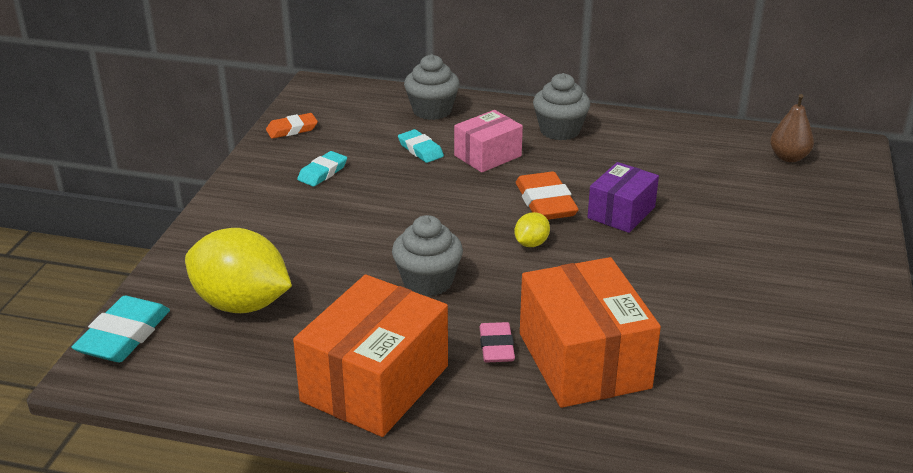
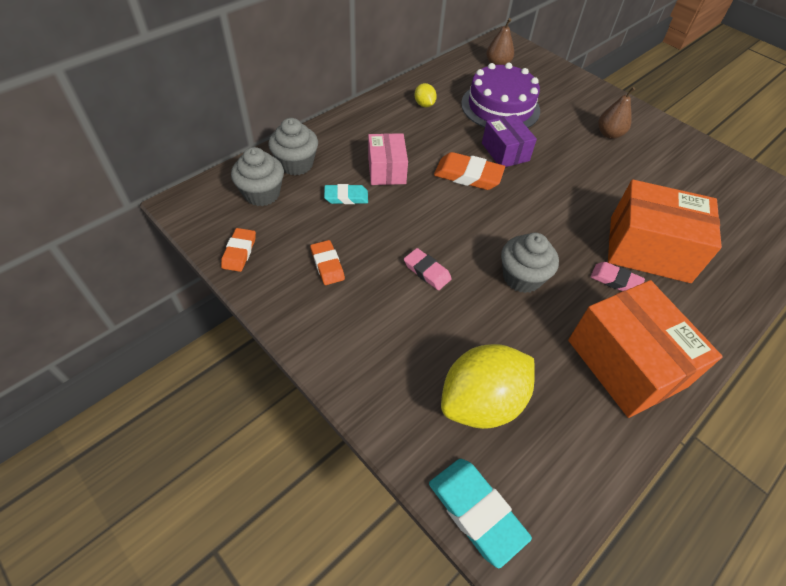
camera: 60 degrees left, 20 degrees up
(322, 172) = (327, 265): turquoise eraser -> orange eraser
(372, 224) = (427, 271): none -> pink eraser
(531, 243) = (511, 206): yellow lemon -> yellow lemon (424, 104)
(559, 130) = (386, 124): grey cupcake -> grey cupcake (262, 194)
(703, 185) = (500, 107): none -> purple cake
(776, 276) = (609, 134): none -> brown pear

